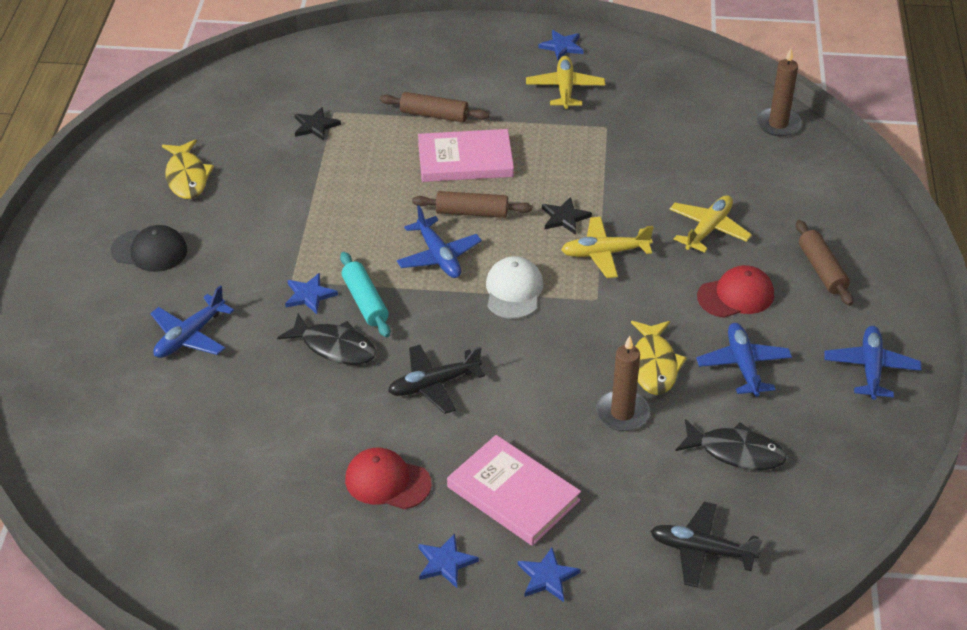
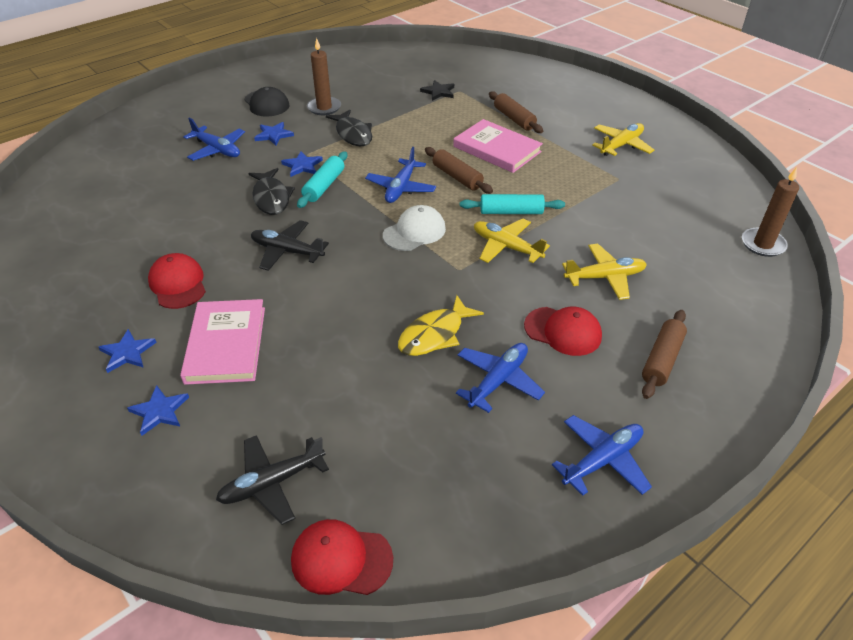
camera: 45 degrees right, 0 degrees up
(187, 177) = (337, 82): yellow fish -> none
(190, 336) = (217, 150): blue plane -> blue plane turned 135 degrees counterclockwise
(562, 46) = (654, 123): blue star -> blue star (273, 135)
(564, 217) = (511, 212): black star -> turquoise rolling pin
(622, 413) = (366, 348): brown candle -> brown candle (324, 108)
(701, 550) = (272, 483): black plane -> black plane turned 90 degrees counterclockwise
(735, 452) = (402, 435): black fish -> black fish (353, 134)
(809, 553) = (341, 559): none -> red cap

